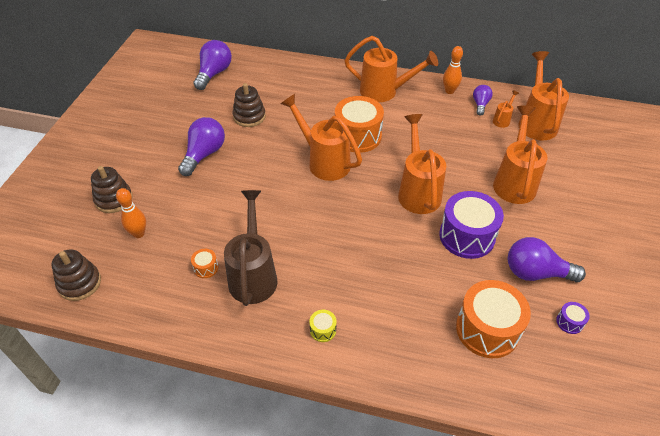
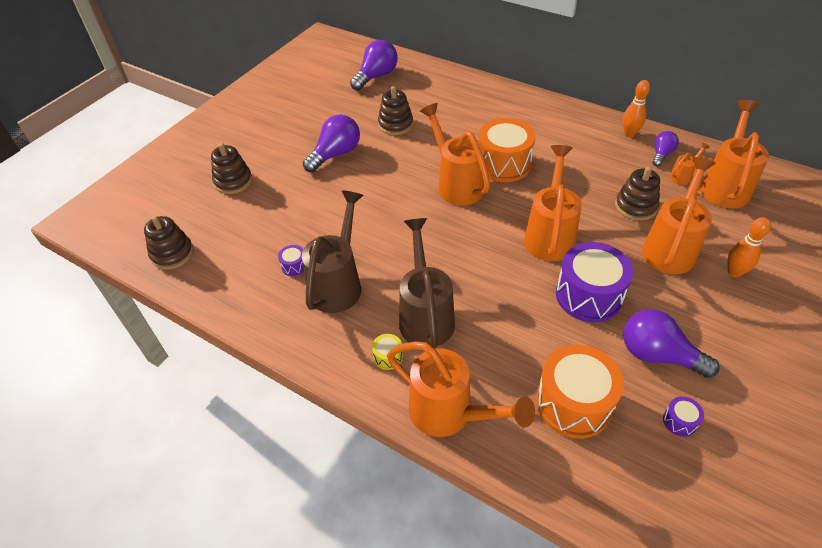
camera: 20 degrees right, 0 degrees up
(139, 233) = (243, 219): orange bowling pin -> orange bowling pin (734, 272)
(206, 268) = (294, 266): orange drum -> purple drum
(341, 285) = (425, 315): none -> brown watering can
(384, 92) = (552, 122): orange watering can -> orange watering can (449, 414)
(476, 152) = (635, 206): none -> brown stacking toy

